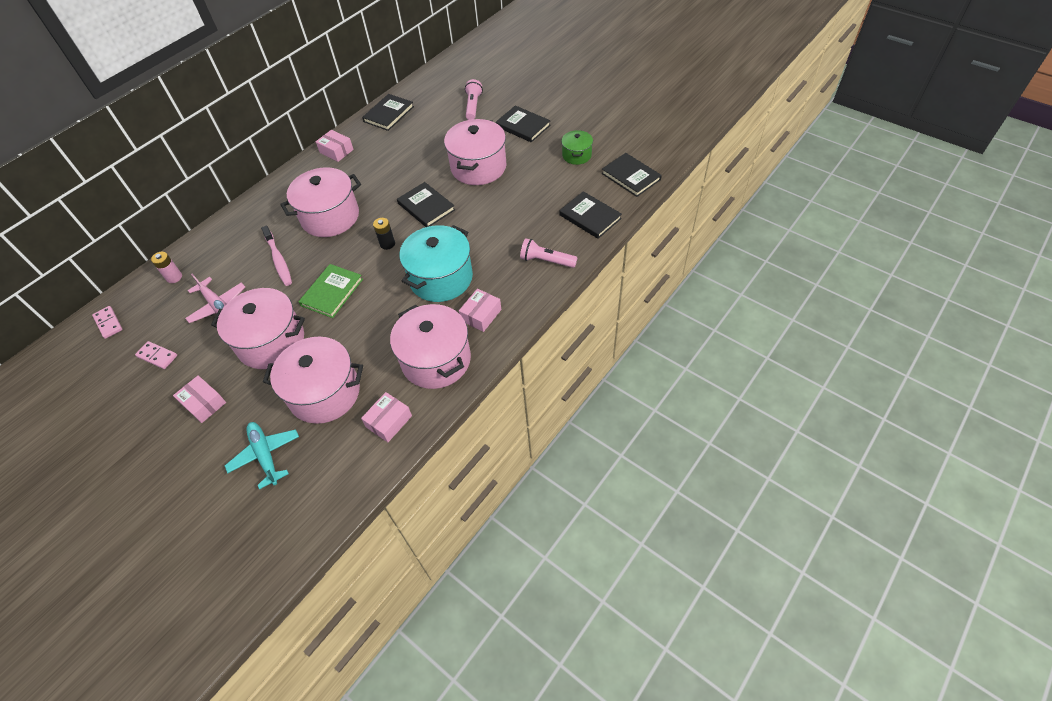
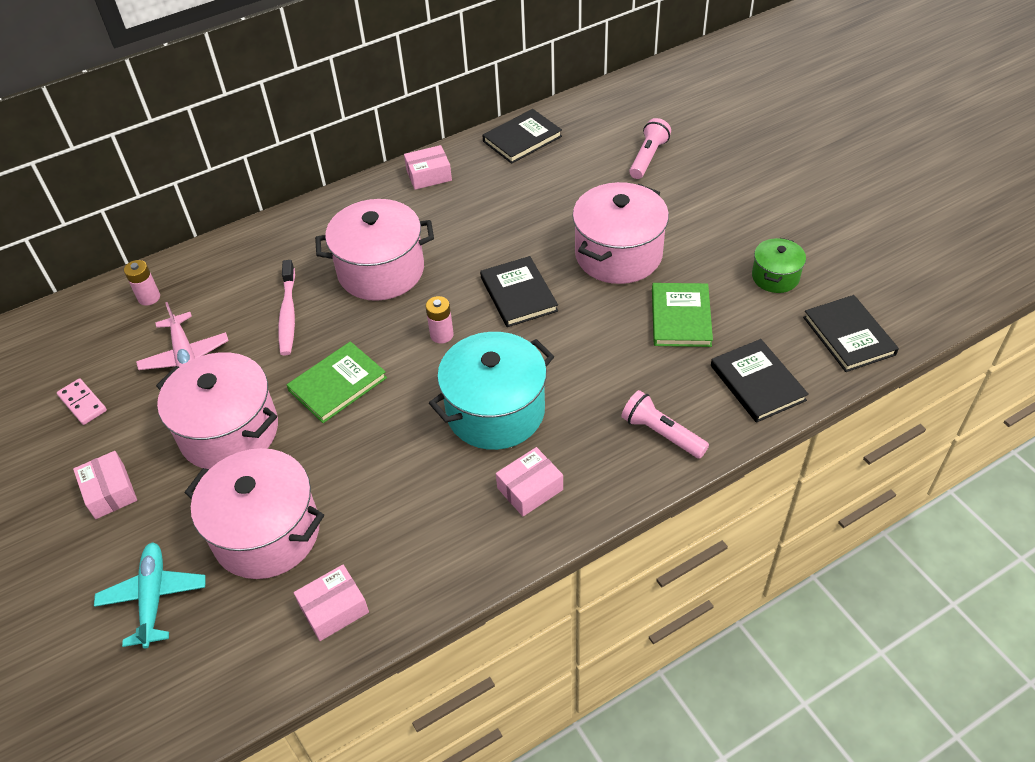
camera: 20 degrees right, 5 degrees down
(108, 323) = (45, 337): pink domino -> none
(336, 151) = (429, 175): pink box -> pink box turned 75 degrees counterclockwise
(387, 244) = (442, 335): black battery -> pink battery
(436, 360) = (437, 537): pink pot -> none
(523, 126) = (710, 208): black book -> none
(531, 193) = (680, 317): none -> green book

